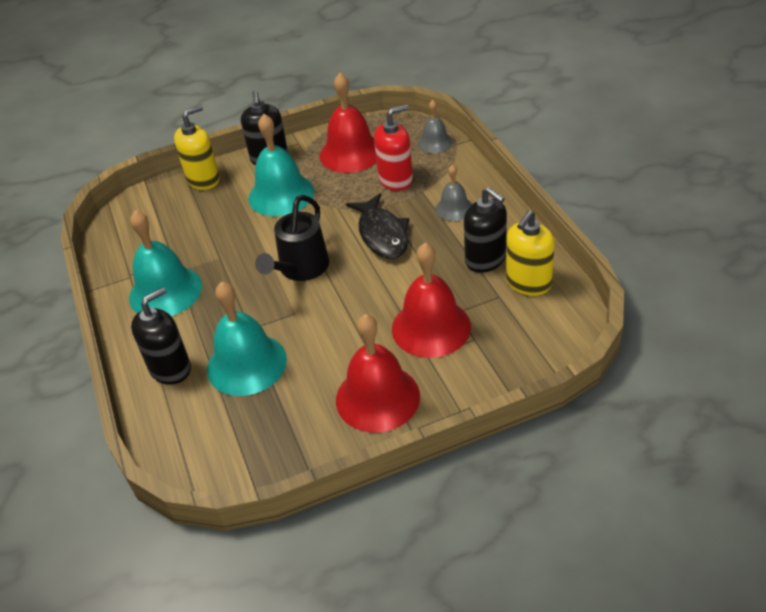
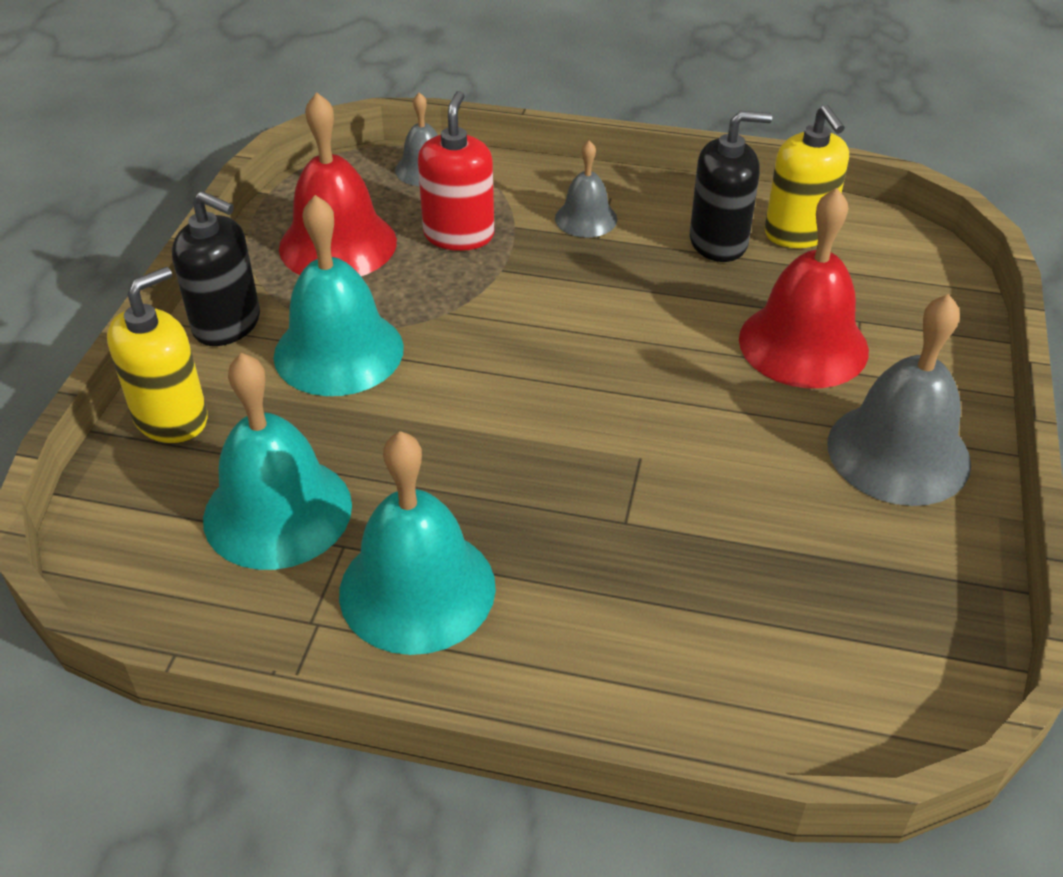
camera: 60 degrees left, 0 degrees up
(170, 369) = (628, 661): black soap dispenser -> none
(203, 179) = (171, 418): yellow soap dispenser -> yellow soap dispenser turned 45 degrees clockwise
(246, 364) = (705, 559): turquoise bell -> turquoise bell (277, 511)
(300, 269) = (547, 408): black watering can -> none
(377, 397) = (898, 452): red bell -> grey bell
(382, 234) = (563, 299): black fish -> none

